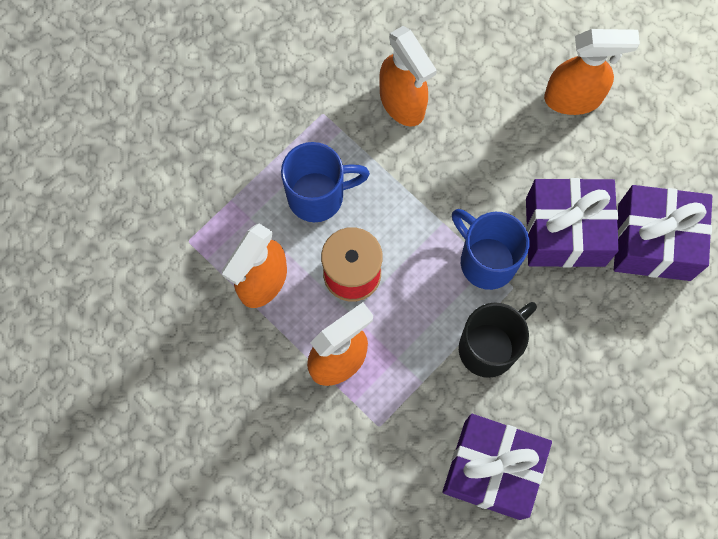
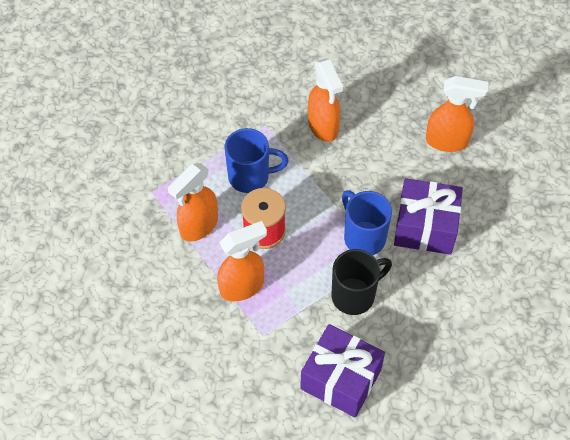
camera: 10 degrees right, 15 degrees down
(654, 242) = (490, 244): purple gift -> none

